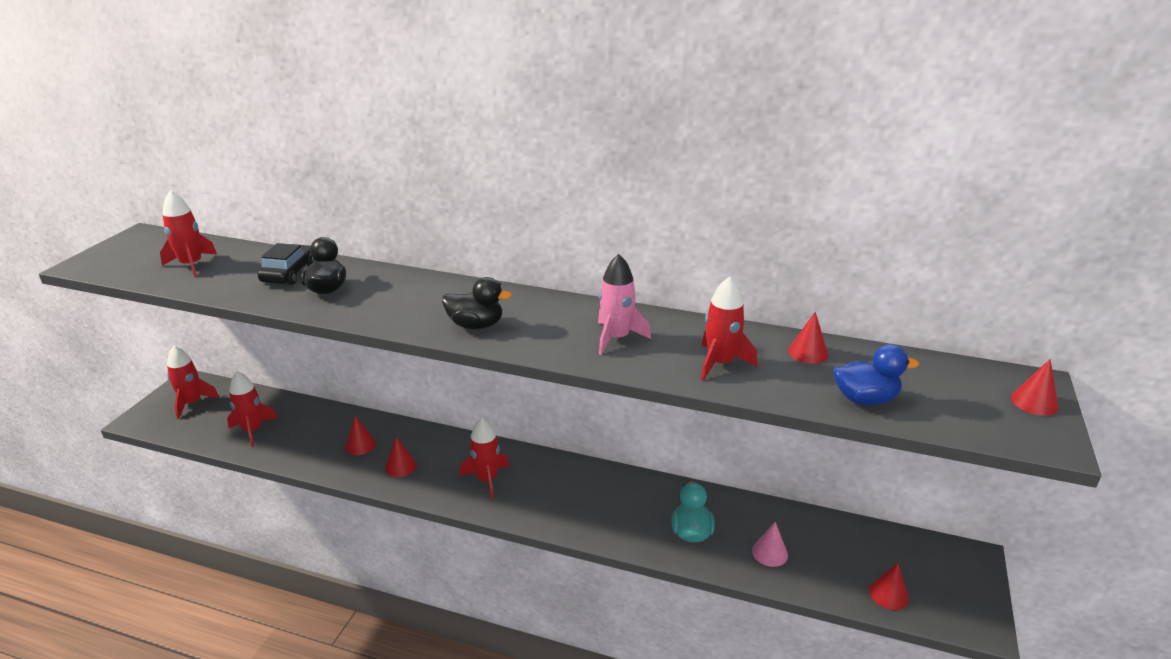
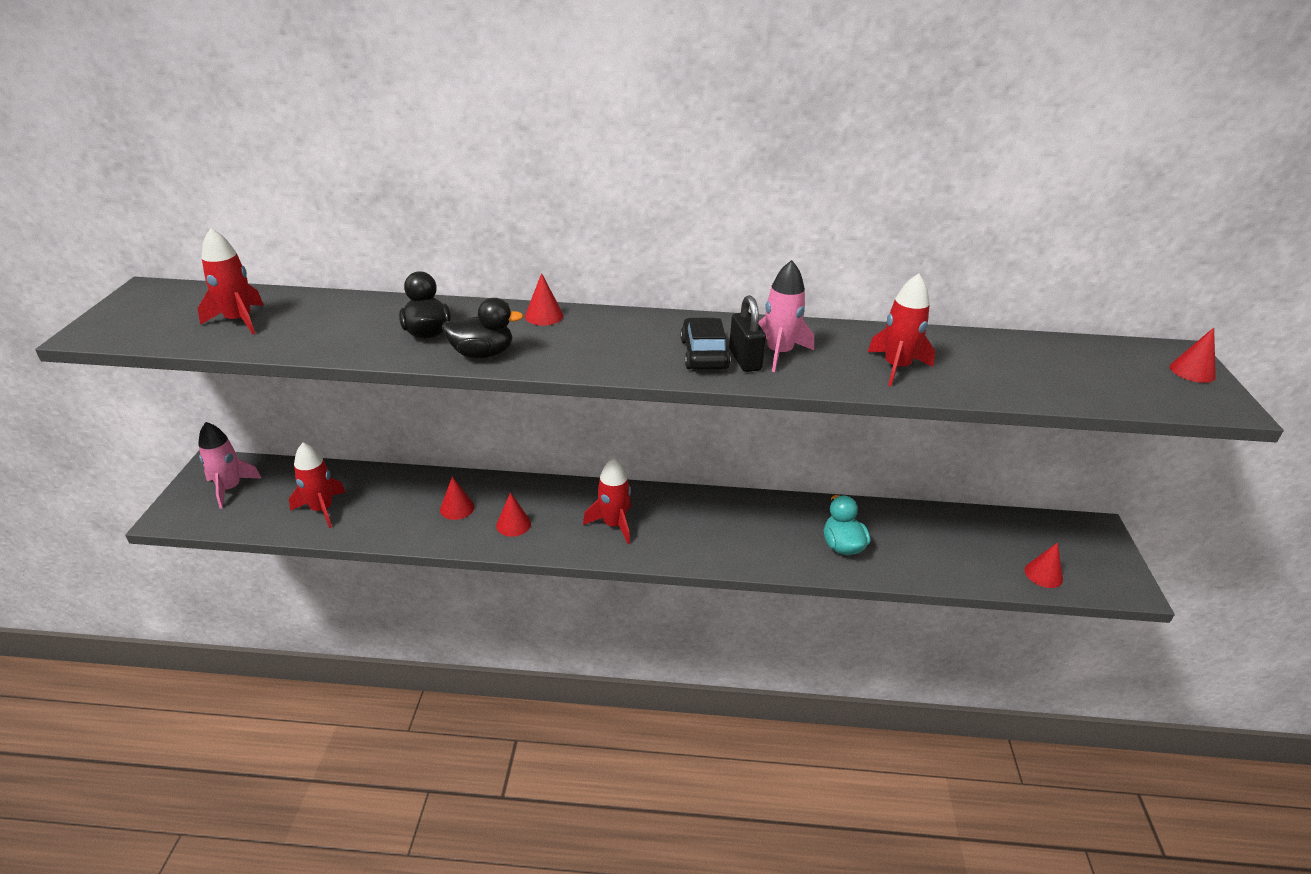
camera: 15 degrees left, 5 degrees up
(192, 403) = (230, 488): red rocket -> pink rocket
(289, 273) = (369, 319): black car -> black car (704, 354)
(476, 325) = (623, 355): black duck -> black duck (482, 354)
(581, 341) = (744, 360): none -> black padlock
(769, 553) = (923, 553): pink cone -> none
(808, 352) = (970, 347): red cone -> red cone (544, 316)
(865, 399) = (1049, 386): blue duck -> none

